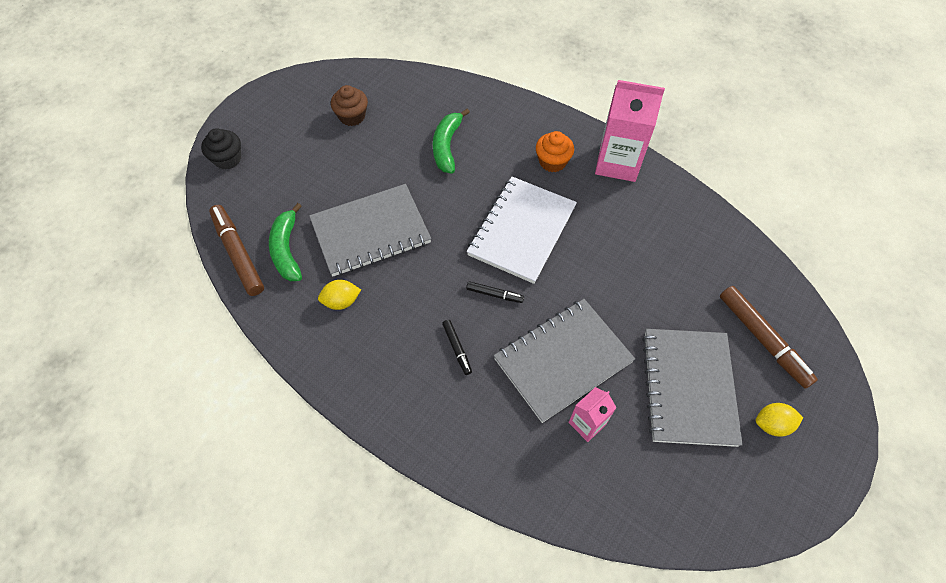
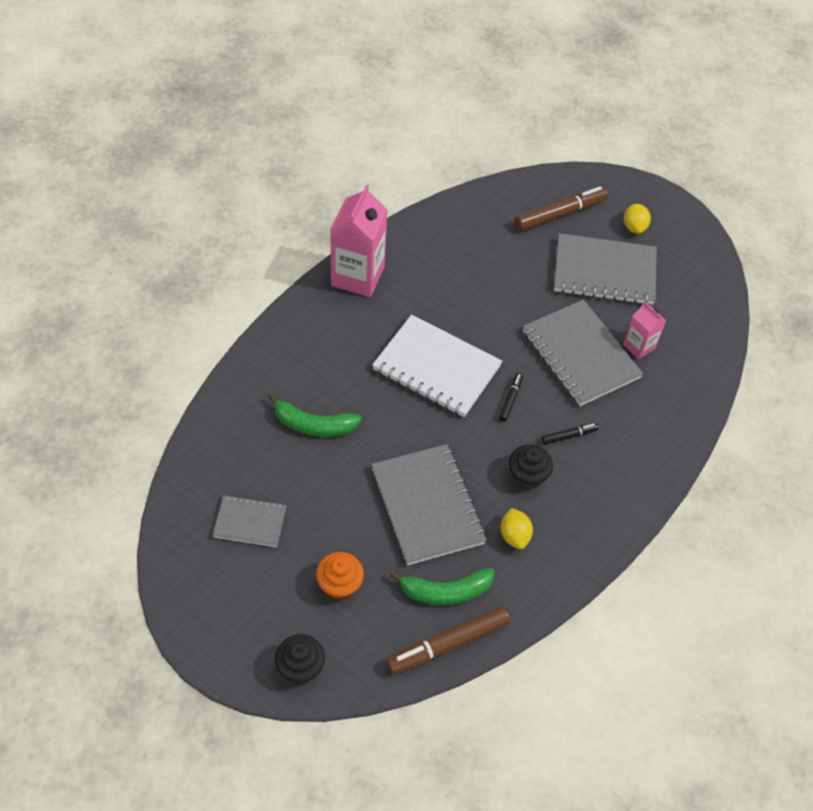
camera: 90 degrees left, 5 degrees down
(352, 116) = (250, 522): brown cupcake -> grey notebook
(406, 311) = (527, 476): none -> black cupcake
(552, 162) = (349, 330): orange cupcake -> orange cupcake (339, 584)

